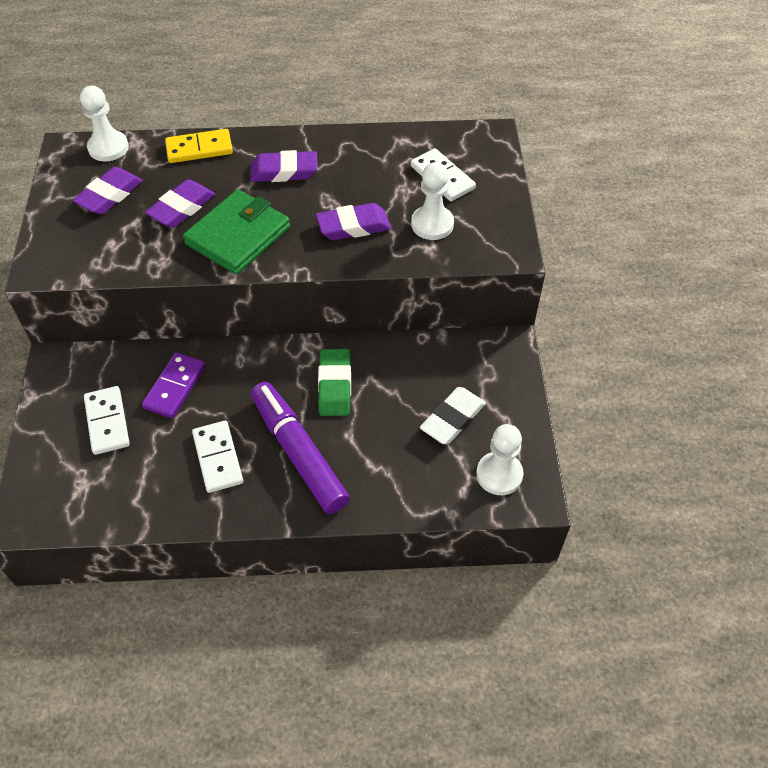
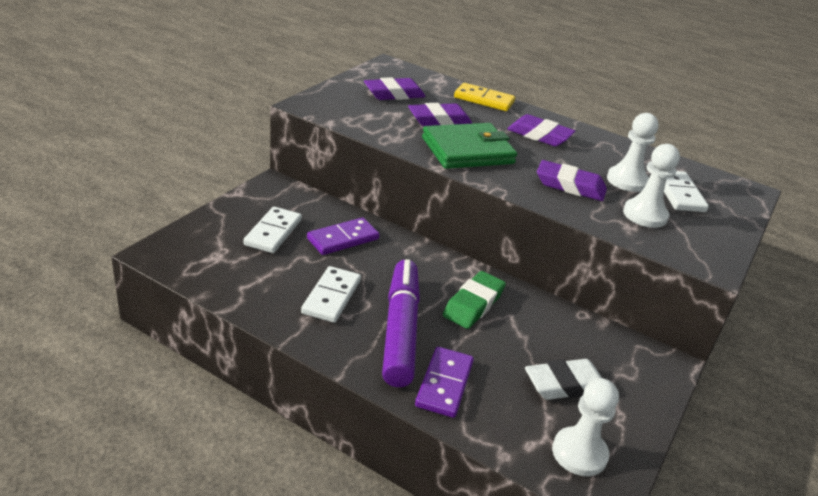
camera: 30 degrees right, 20 degrees down
(108, 148) = (418, 74): white pawn -> white pawn (627, 181)
(369, 481) = (444, 384): none -> purple domino

